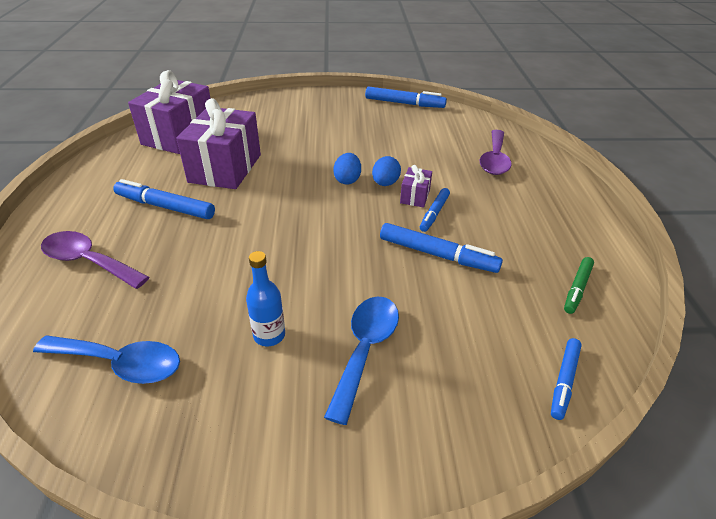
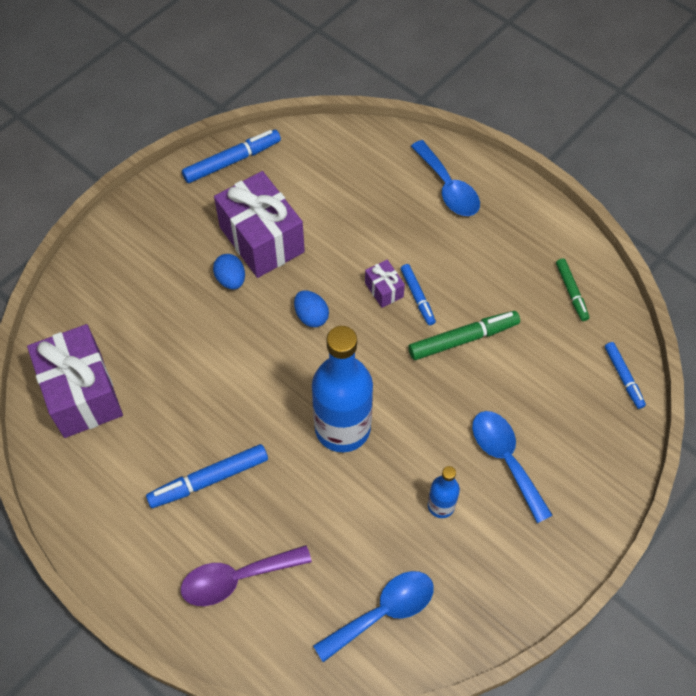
camera: 45 degrees left, 20 degrees up
(225, 168) = (191, 394): purple gift -> purple gift (261, 240)
(278, 240) = (342, 428): none -> blue bottle
(385, 183) = (345, 294): blue egg -> blue egg (231, 280)
(437, 255) = (463, 339): blue marker -> green marker
(494, 160) = (395, 187): purple spoon -> none
(536, 179) = (448, 188): none -> blue spoon

